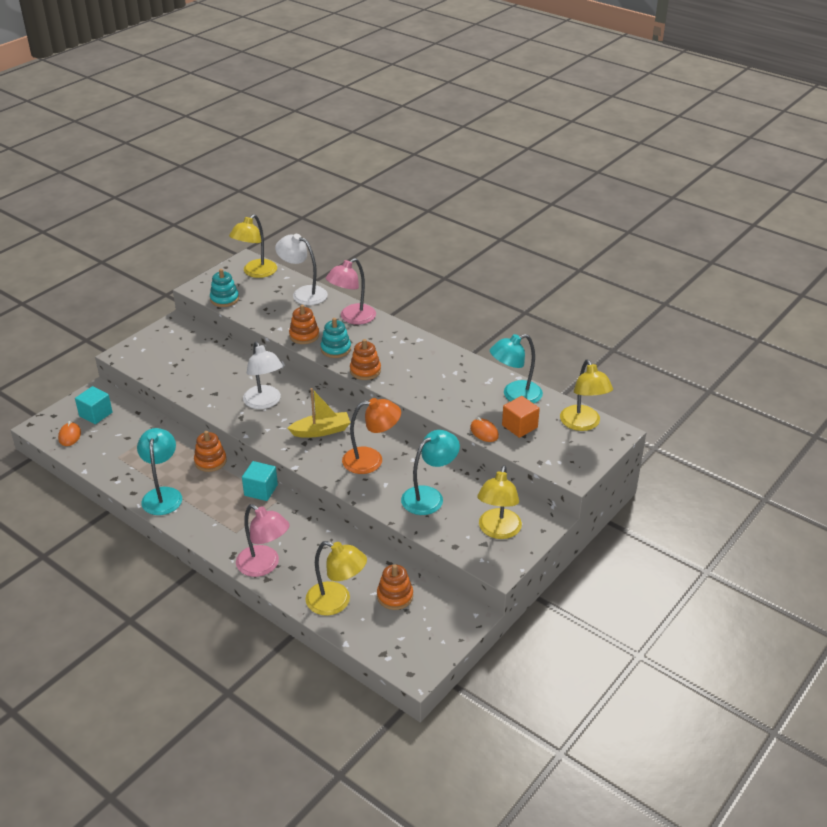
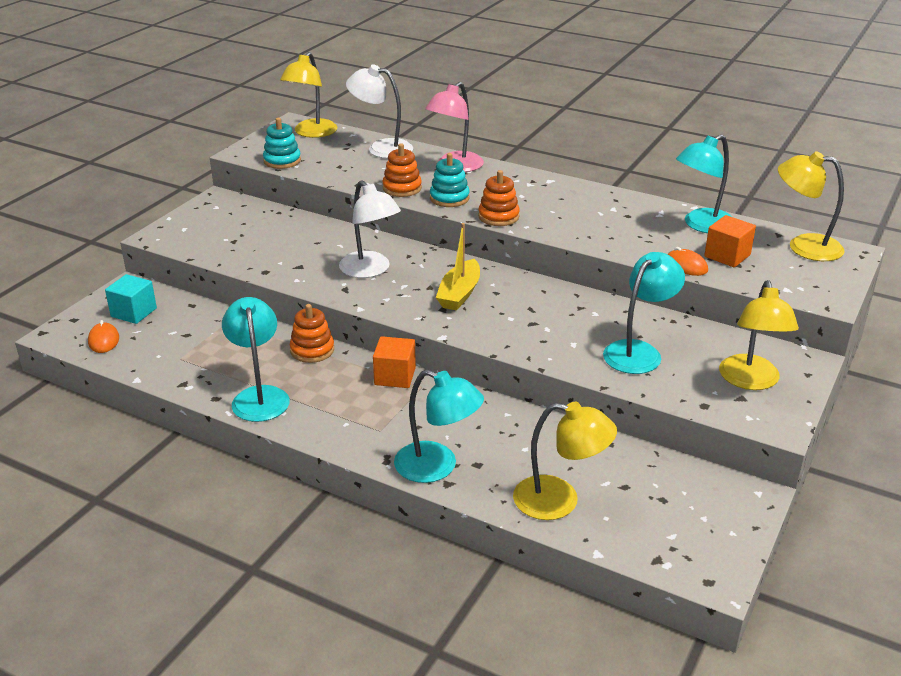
camera: 10 degrees left, 5 degrees down
(261, 490) = (395, 376): turquoise cube -> orange cube
(264, 566) = (437, 467): pink lamp -> turquoise lamp
(321, 431) = (459, 294): yellow boat -> yellow boat turned 135 degrees clockwise
(371, 460) = (541, 319): orange lamp -> none
(395, 596) = (637, 483): orange stacking toy -> none
(583, 424) = (803, 246): yellow lamp -> yellow lamp turned 135 degrees clockwise

